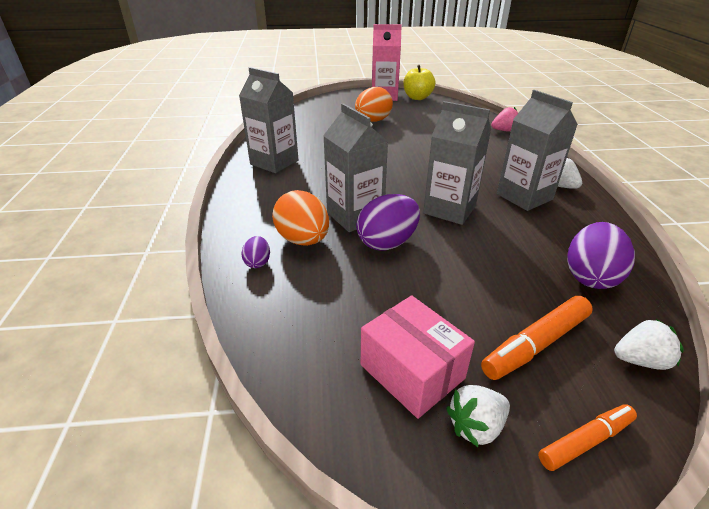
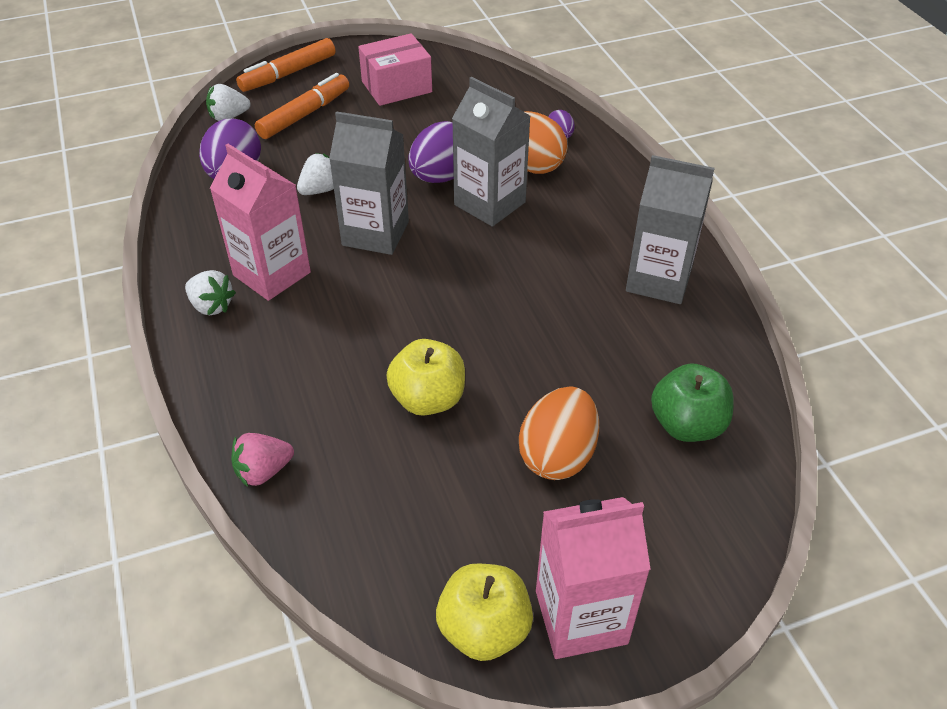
camera: 165 degrees right, 10 degrees up
(311, 121) = (687, 425): none -> green apple
(412, 371) = (396, 87): pink box -> pink box turned 60 degrees counterclockwise
(426, 139) = (428, 399): none -> yellow apple
(476, 426) = (353, 70): white strawberry -> white strawberry (321, 190)
(524, 197) = (272, 274): grey carton -> pink carton
(585, 441) = (288, 74): orange marker -> orange marker, size x1.52

